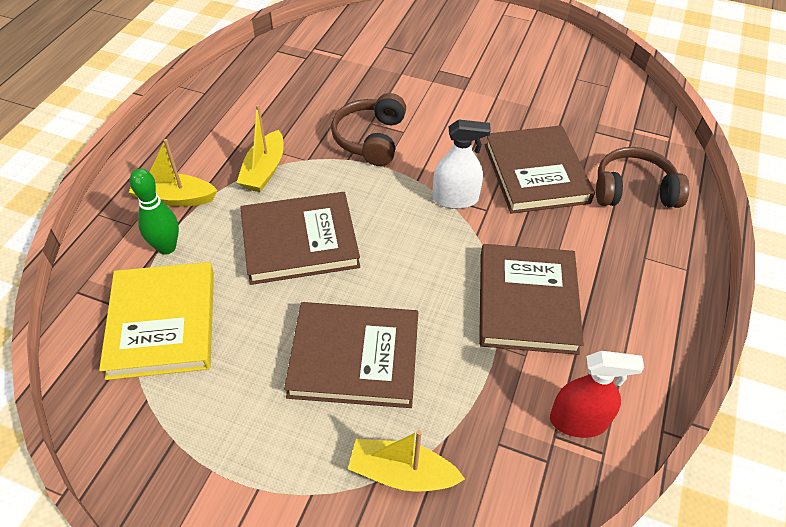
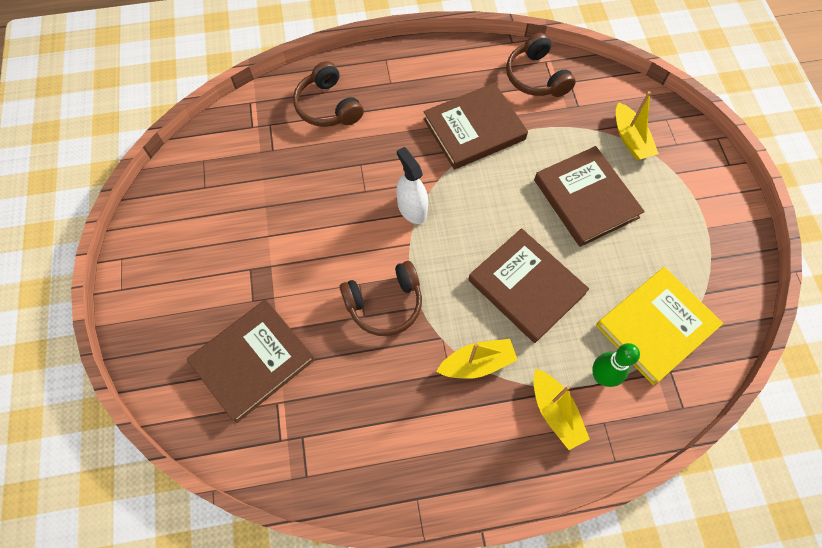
camera: 120 degrees left, 15 degrees up
(536, 173) = (348, 170): brown book -> brown book (253, 361)
(578, 421) = (536, 77): red spray bottle -> brown headphones

